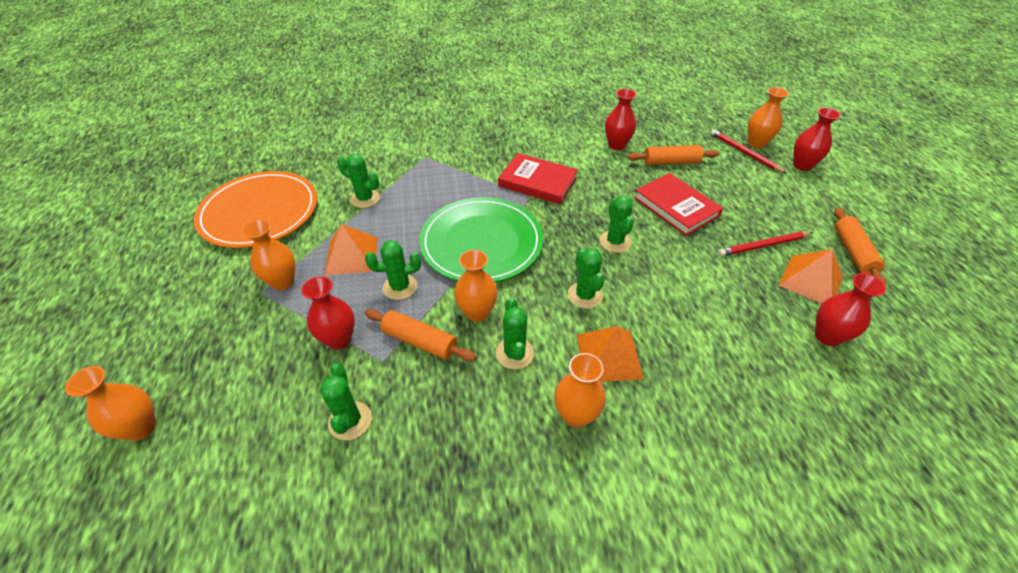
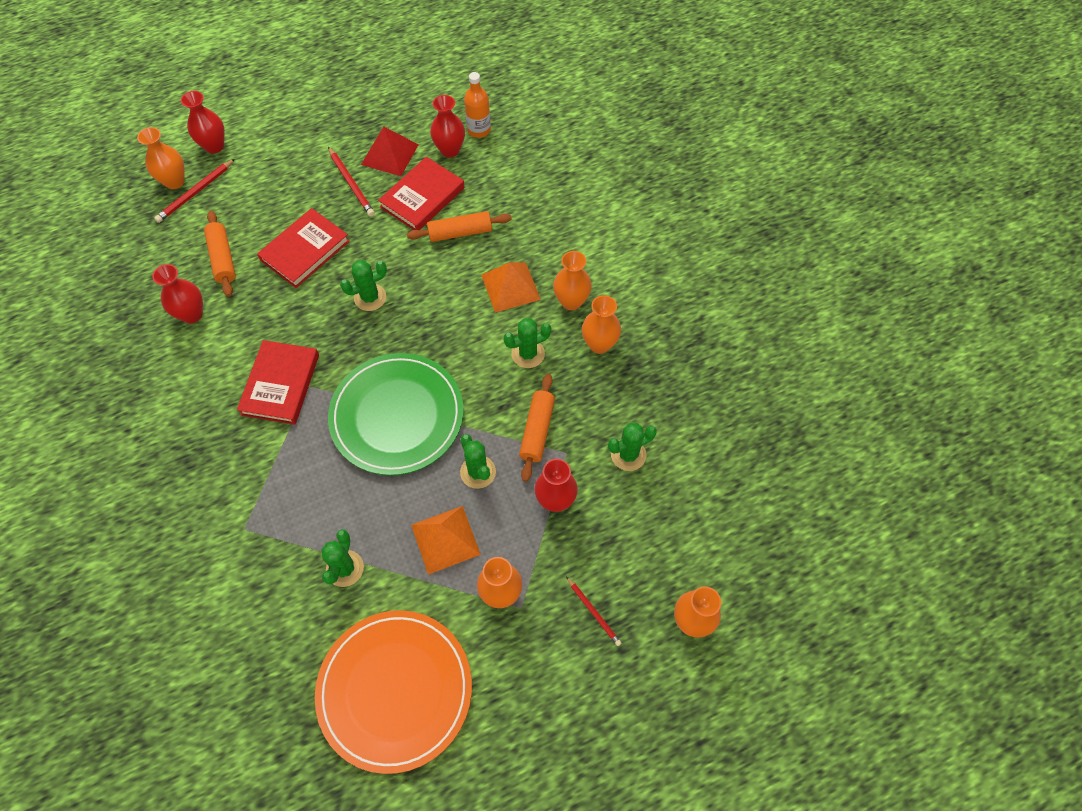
camera: 105 degrees left, 15 degrees up
(217, 344) = (593, 612): none -> red pencil
(477, 312) = (491, 394): orange vase -> orange vase (599, 344)
(585, 295) = (448, 313): green cactus -> none
(746, 299) = (422, 197): none -> red book
(810, 280) = (390, 154): orange pyramid -> red pyramid
(853, 252) = (347, 123): orange rolling pin -> orange rolling pin (460, 232)
(871, 373) = (479, 130): none -> orange bottle

